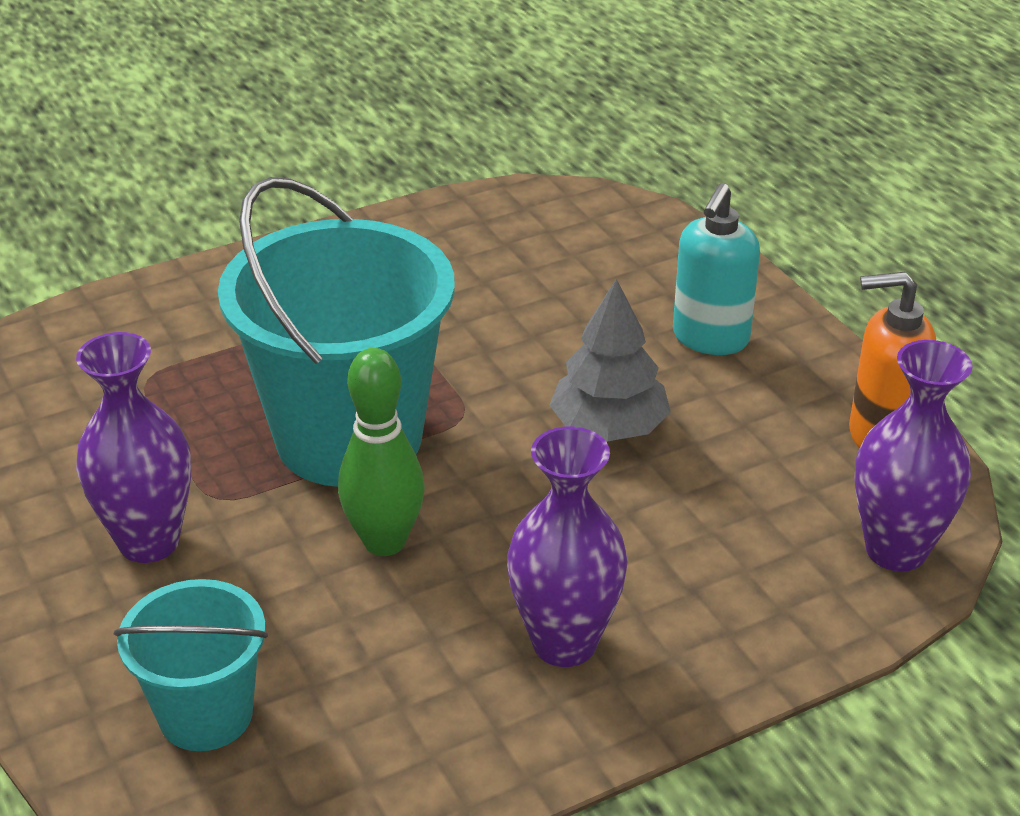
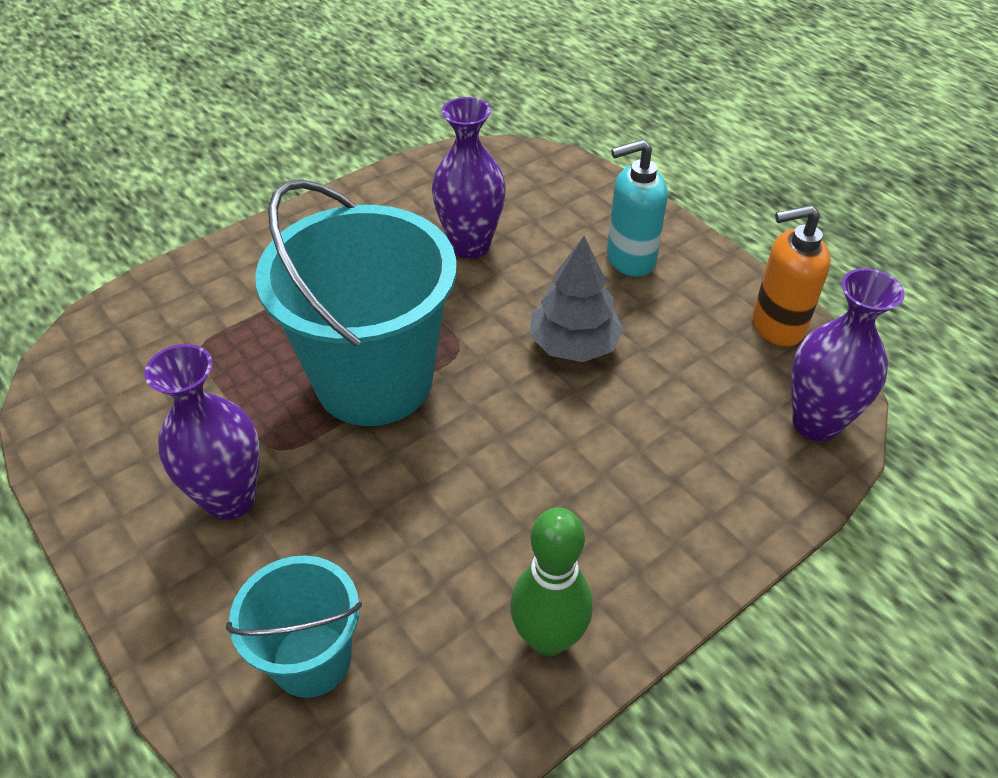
camera: 10 degrees left, 10 degrees up
(384, 542) = (424, 471): green bowling pin -> green bowling pin (548, 638)
(564, 643) = (588, 544): purple vase -> purple vase (470, 245)
(710, 339) = (630, 259): turquoise soap dispenser -> turquoise soap dispenser turned 60 degrees clockwise

